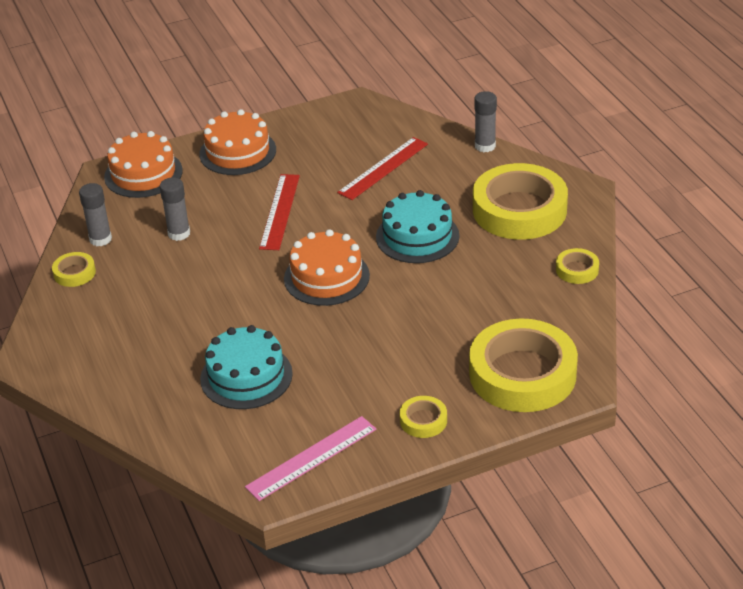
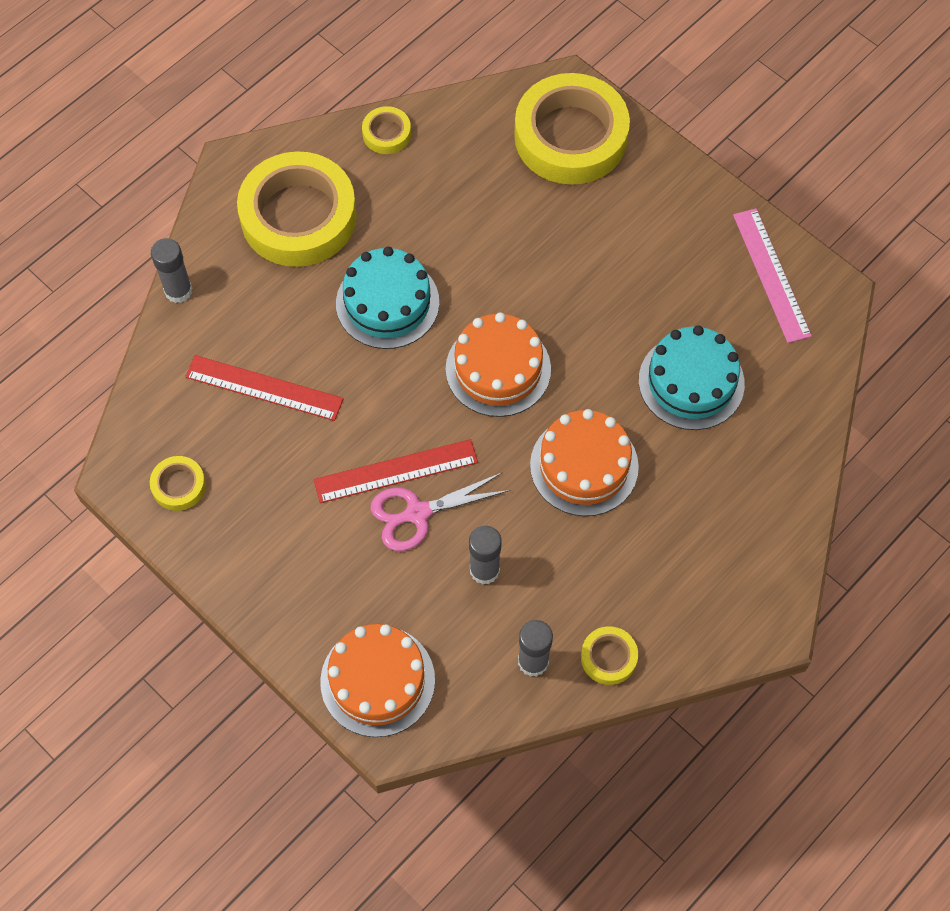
camera: 115 degrees left, 25 degrees up
(237, 152) = (286, 580): orange cake -> orange cake (584, 466)
(242, 214) = (417, 513): none -> pink scissors
(312, 458) = (771, 274): pink ruler -> pink ruler turned 45 degrees clockwise
(423, 420) = (675, 199): yellow tape -> yellow tape (178, 485)

